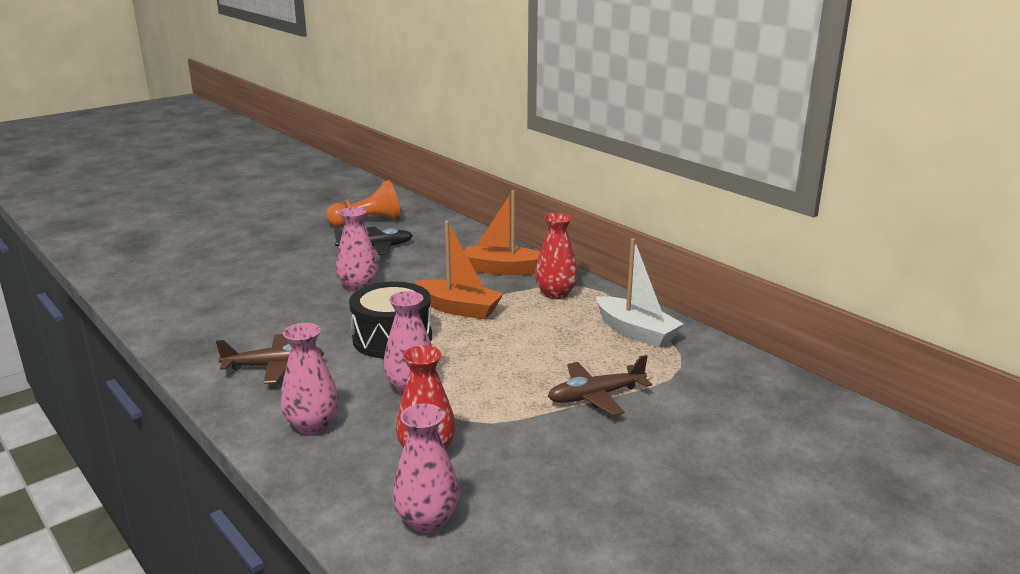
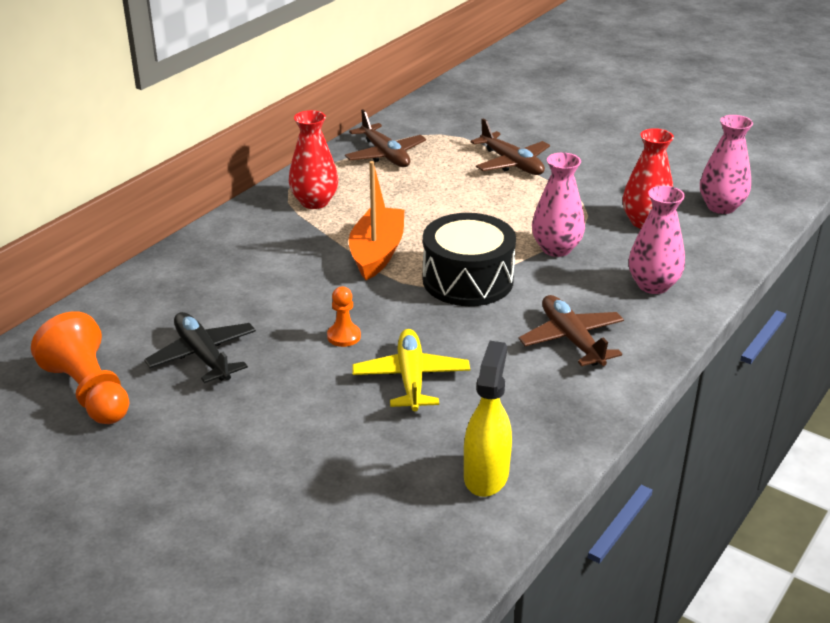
camera: 105 degrees left, 10 degrees up
(176, 311) = (486, 475): none -> yellow spray bottle
(292, 302) = (411, 378): none -> yellow plane
(358, 286) = (344, 336): pink vase -> orange pawn
(502, 270) = (257, 242): orange boat -> none
(636, 332) = (385, 155): white boat -> brown plane

